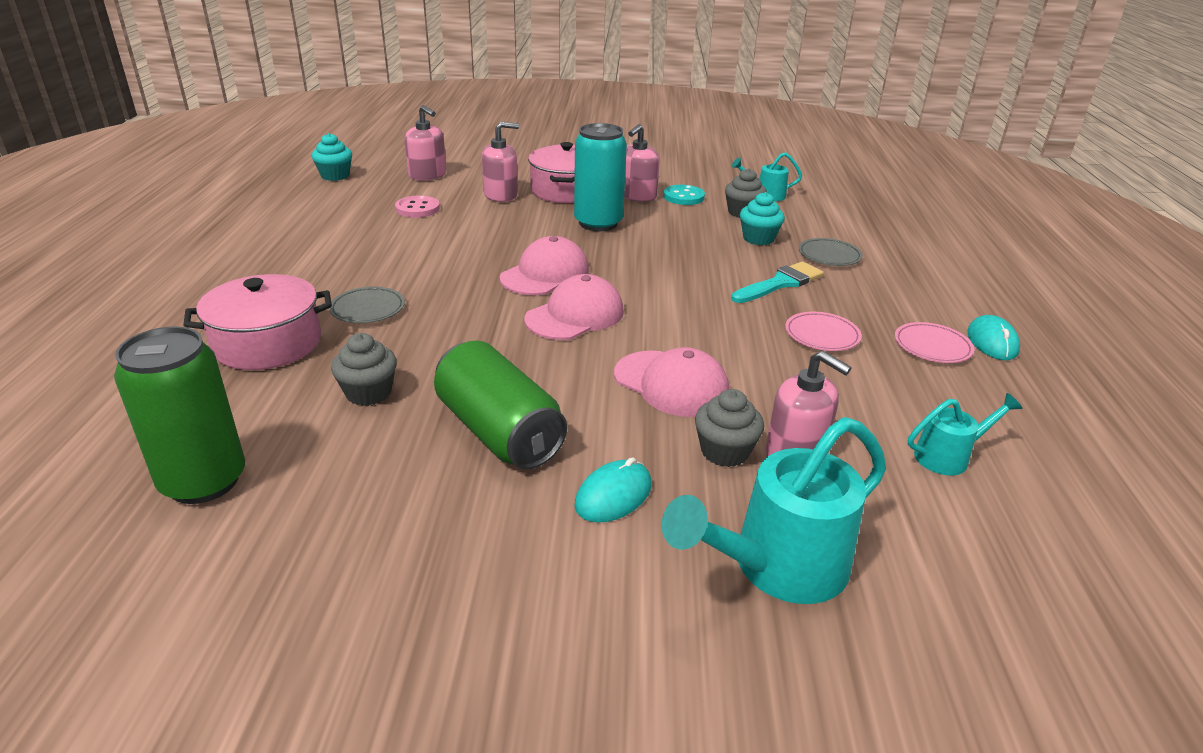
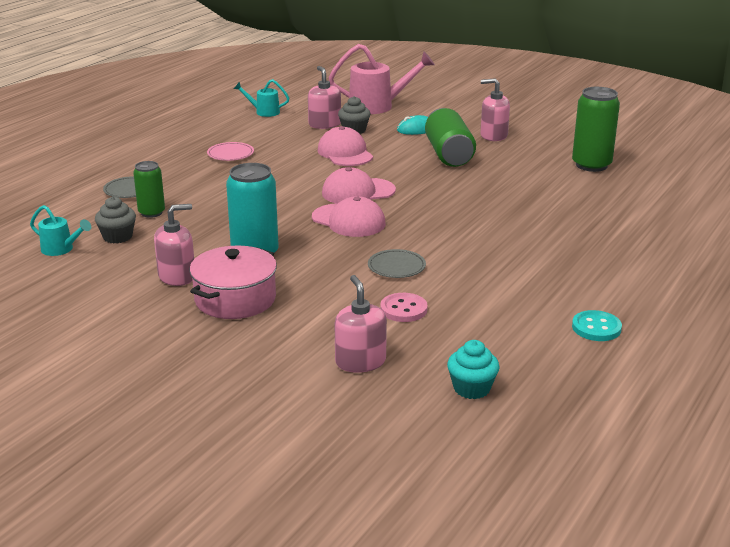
camera: 150 degrees left, 5 degrees down
(267, 343) = (561, 215): pink pot -> none
(368, 309) = (490, 223): grey plate -> grey plate (396, 267)
(368, 393) = (506, 180): grey cupcake -> none
(501, 195) = (306, 309): pink soap dispenser -> pink soap dispenser (493, 136)
(545, 274) = (349, 221): pink cap -> pink cap turned 120 degrees counterclockwise
(683, 197) = (136, 265): turquoise button -> turquoise button (596, 328)
(758, 238) = (151, 213): turquoise cupcake -> green can
(777, 567) = (377, 106): turquoise watering can -> pink watering can
(780, 283) = (199, 182): turquoise brush -> none
(932, 346) = (183, 139): pink plate -> none
(992, 342) = (148, 134): turquoise mouse -> none

